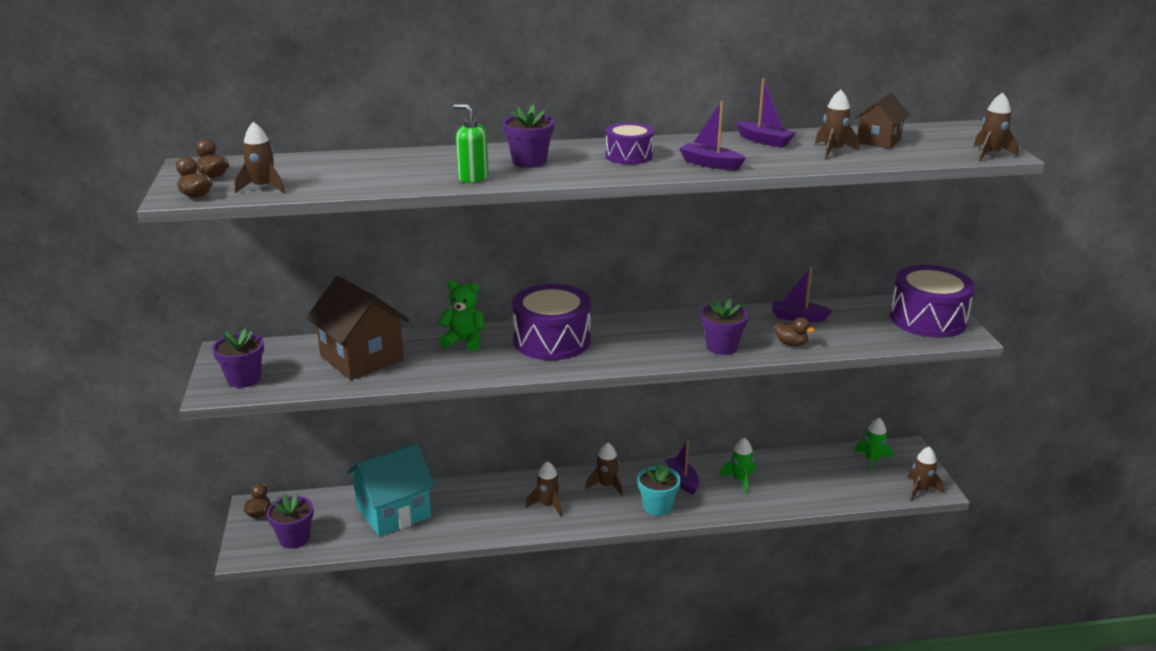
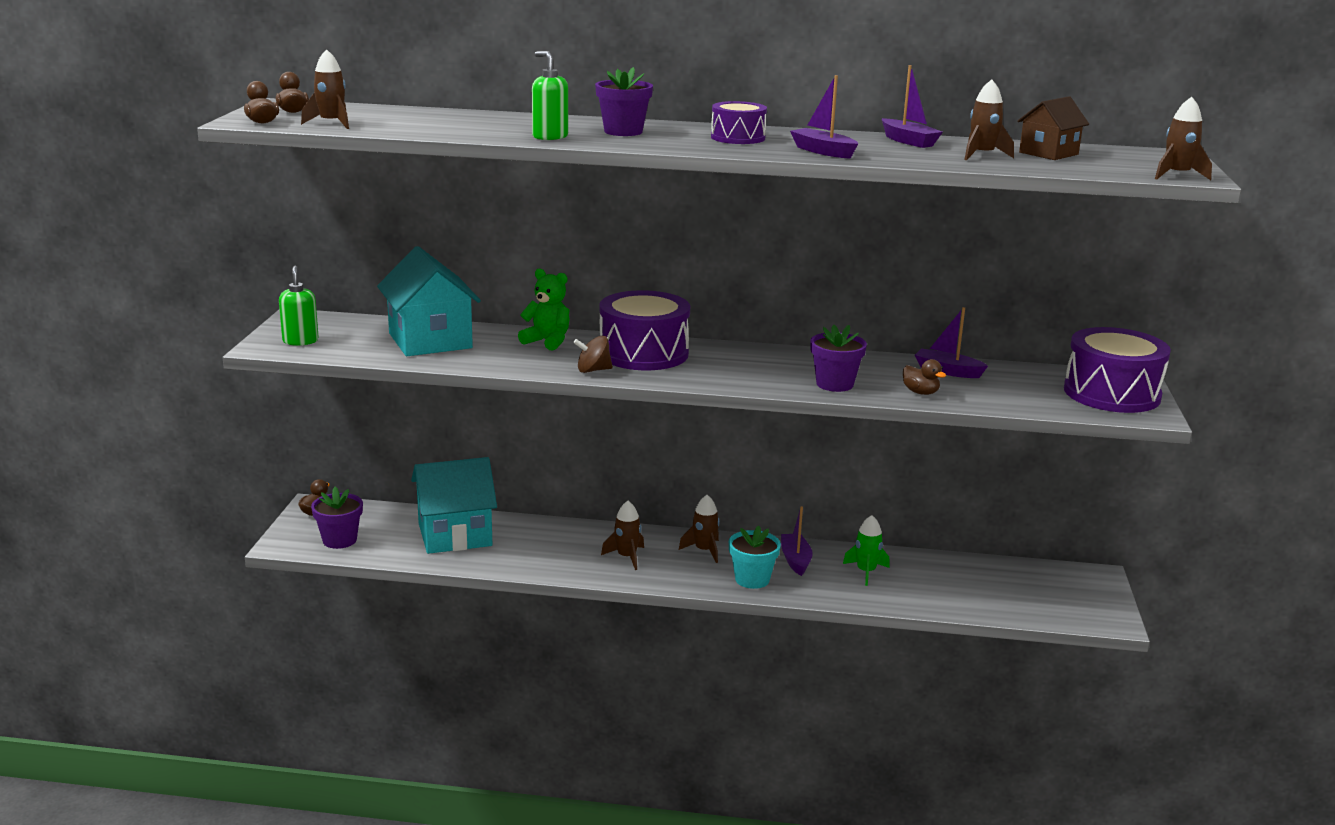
camera: 15 degrees right, 5 degrees down
(244, 379) = (300, 341): purple flower pot -> green soap dispenser
(362, 358) = (430, 341): brown house -> turquoise house
(521, 367) = (593, 370): none -> brown spinning top
(872, 460) = (1044, 579): green rocket -> none
(920, 490) = (1090, 618): brown rocket -> none

